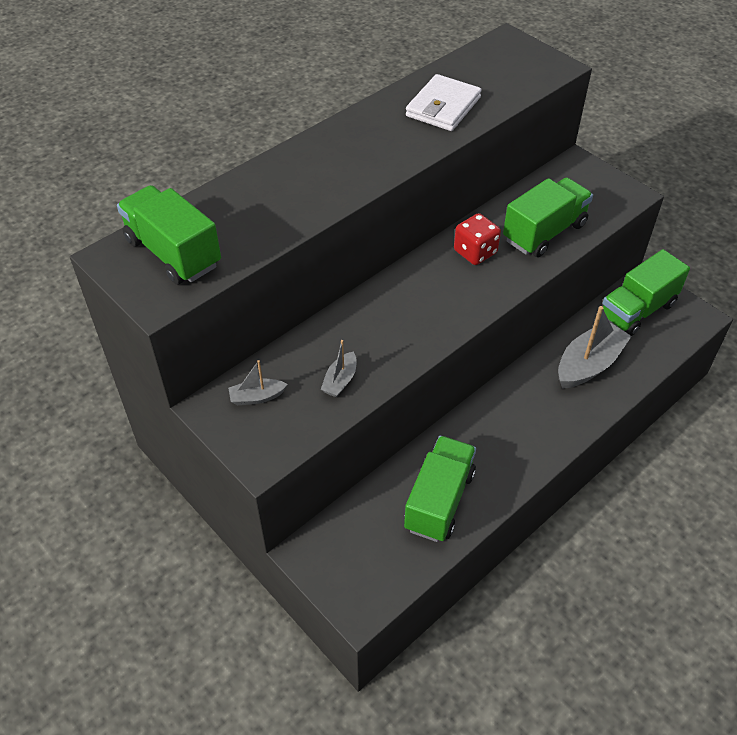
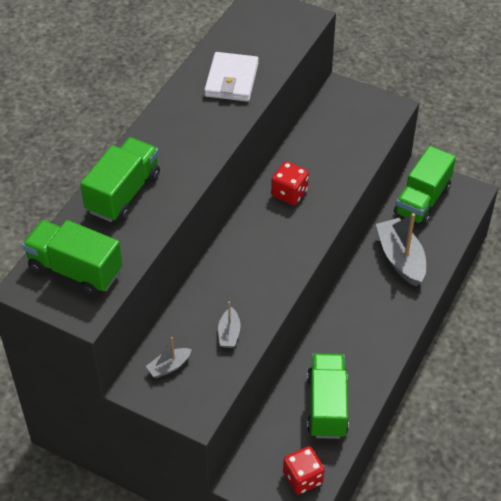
camera: 20 degrees left, 0 degrees up
(377, 574) = (303, 478): none -> red dice
(544, 232) = (337, 161): green truck -> green truck (123, 193)
(589, 364) = (400, 258): grey boat -> grey boat turned 45 degrees counterclockwise

